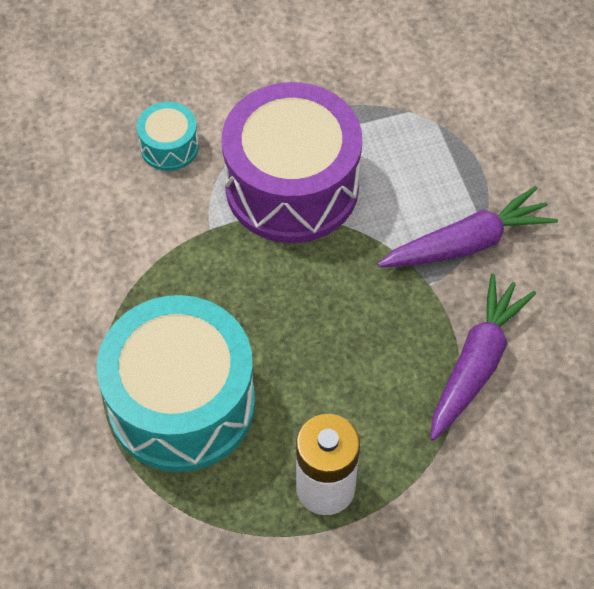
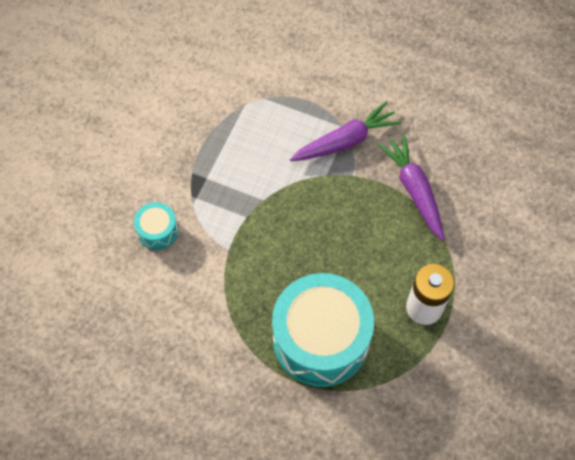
camera: 50 degrees left, 5 degrees up
(292, 186) = (239, 192): purple drum -> none
(467, 243) = (345, 141): purple carrot -> purple carrot turned 45 degrees clockwise

